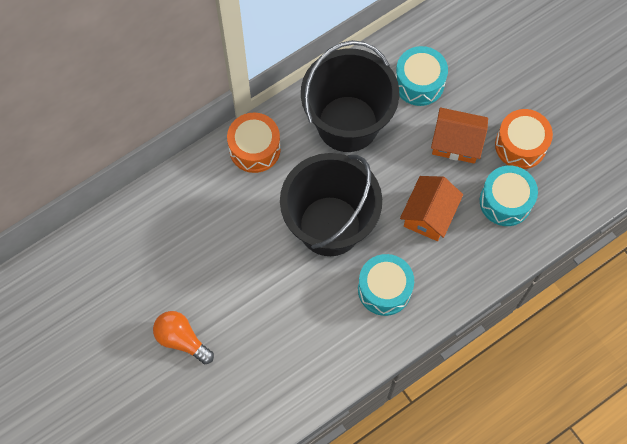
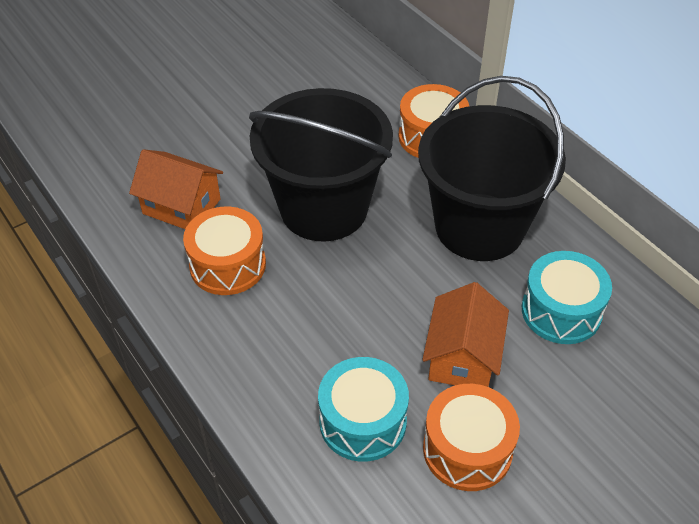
camera: 90 degrees right, 20 degrees down
(181, 339) = (187, 84): orange light bulb -> none
(384, 289) = (228, 265): turquoise drum -> orange drum
(429, 215) = (339, 318): orange house -> orange house (181, 206)

